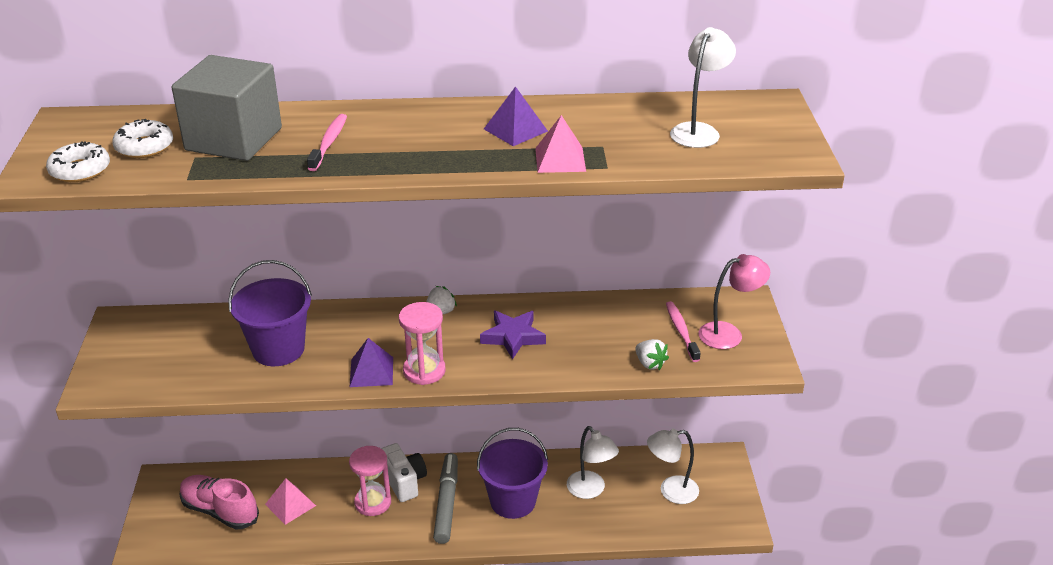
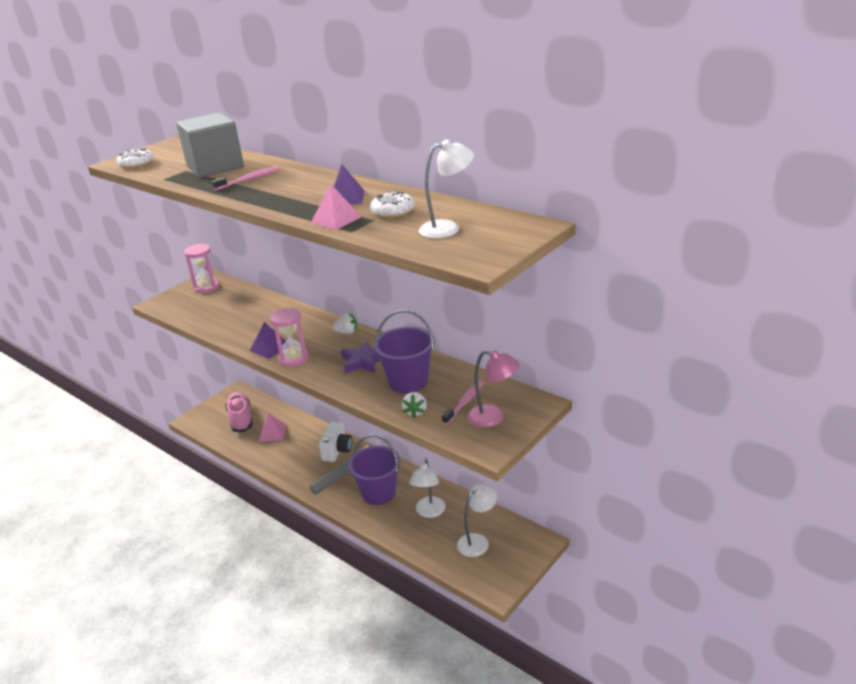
camera: 45 degrees right, 5 degrees down
(144, 147) = (177, 161): white donut -> white donut (393, 211)
(278, 349) = (248, 318): purple bucket -> purple bucket (408, 381)
(373, 502) = (309, 453): pink hourglass -> pink hourglass (206, 287)
(671, 491) = (478, 541): white lamp -> white lamp turned 105 degrees clockwise

